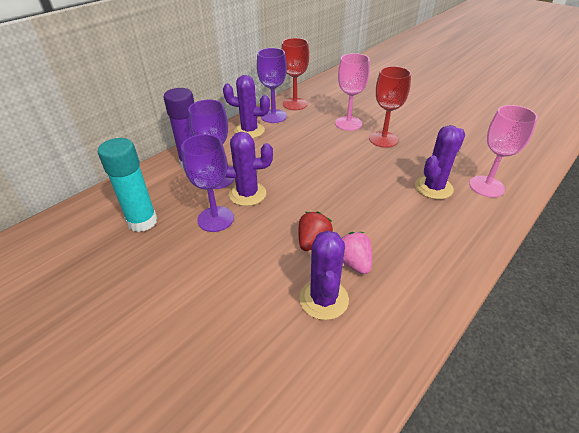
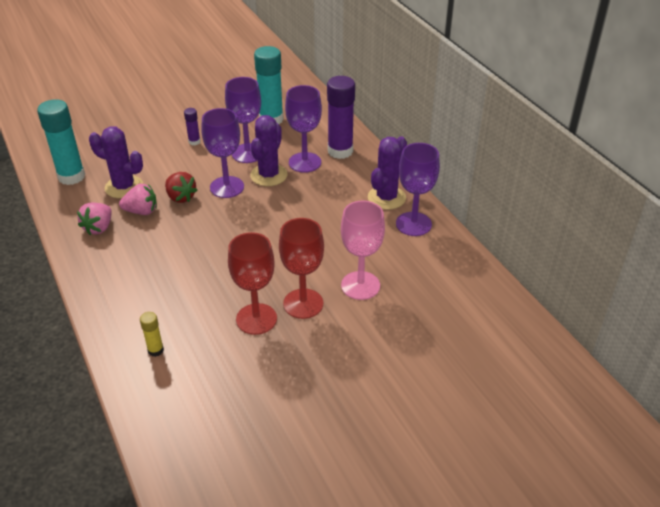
camera: 110 degrees right, 0 degrees up
(206, 271) = (194, 142): none -> purple glue stick
(279, 215) = (227, 187): none -> purple goblet
(295, 104) = (440, 251): red goblet -> red goblet (256, 319)
(335, 374) = (71, 177): none -> turquoise glue stick
(402, 287) = (99, 228): none -> pink strawberry
(433, 188) = (186, 303): purple cactus -> none
(486, 186) = (155, 350): pink goblet -> yellow glue stick

